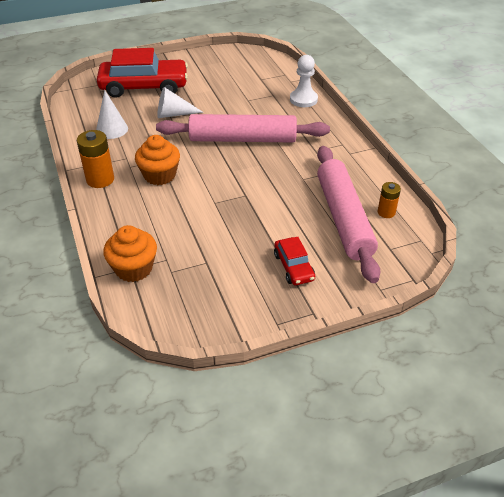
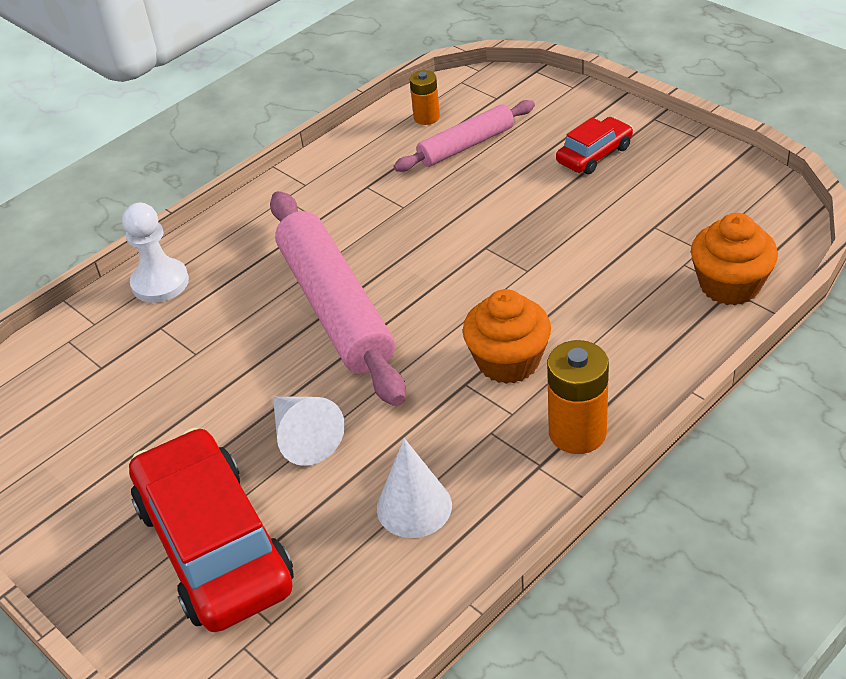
camera: 110 degrees left, 0 degrees up
(344, 218) = (466, 145): pink rolling pin -> pink rolling pin, size x0.57

